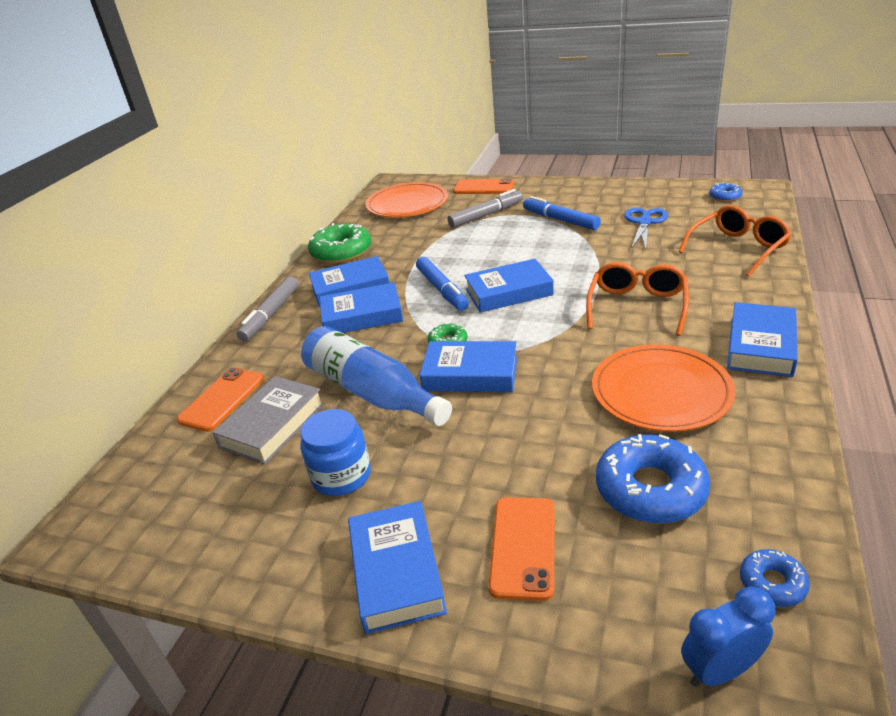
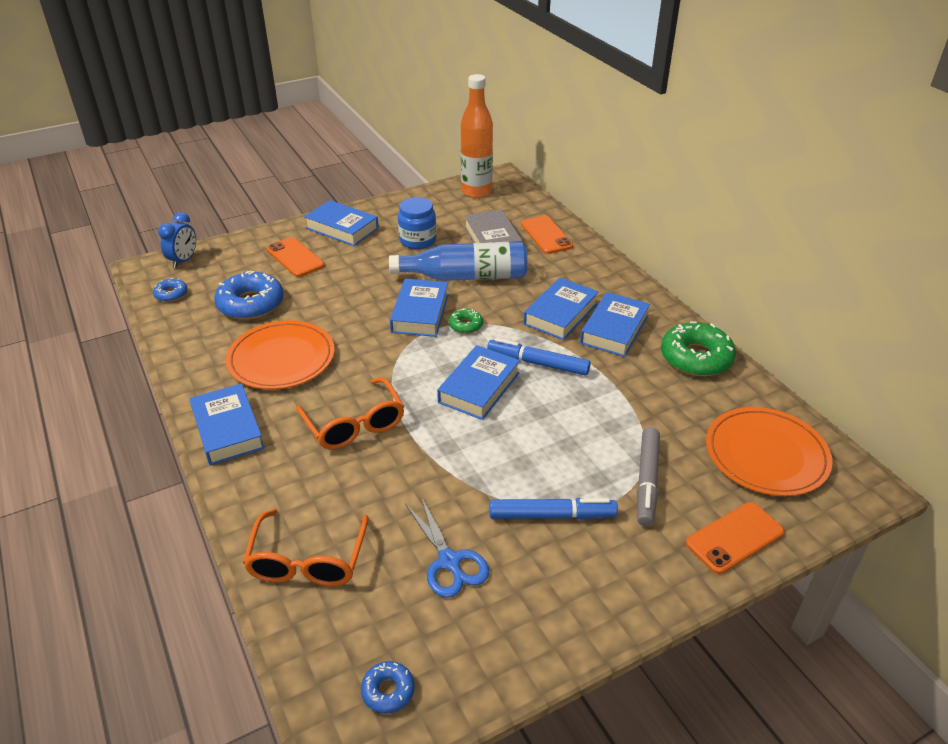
camera: 130 degrees right, 5 degrees up
(146, 524) = (476, 192): none -> orange bottle
(271, 314) = (628, 284): grey marker -> none
(470, 374) = (420, 313): blue book -> blue book turned 45 degrees counterclockwise

